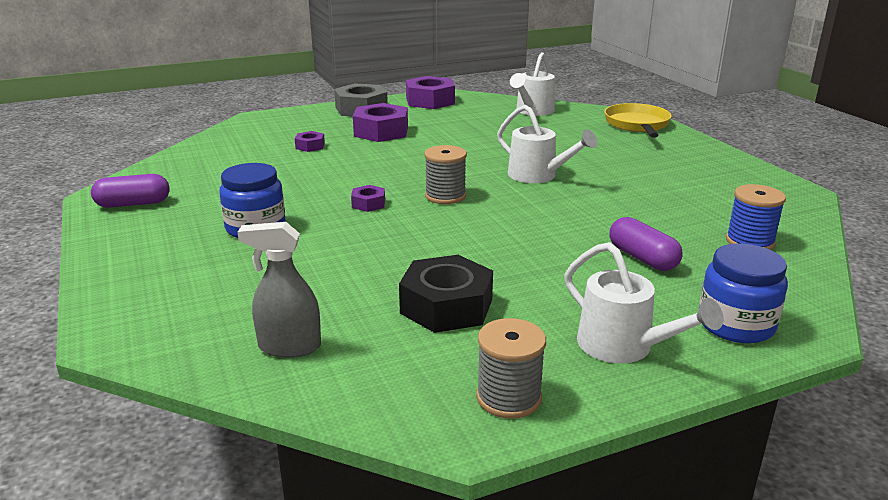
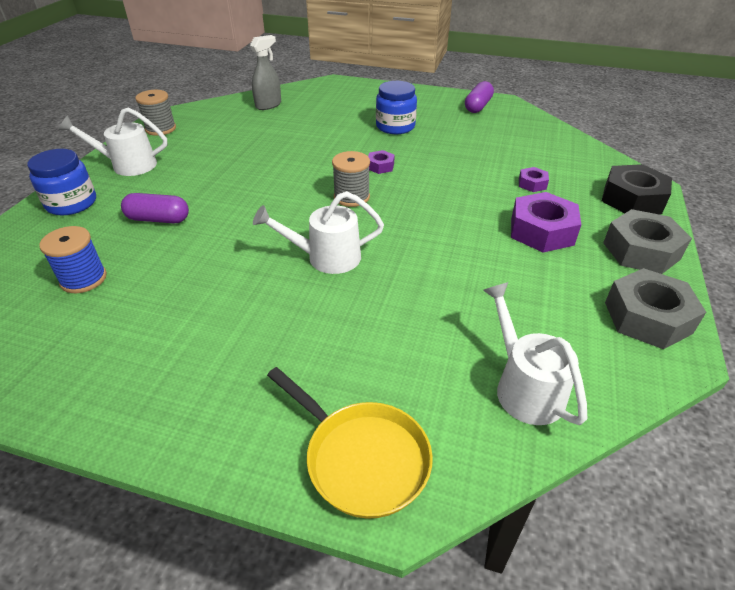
camera: 130 degrees right, 15 degrees up
(430, 101) = (647, 317): purple nut -> grey nut
(446, 306) = (234, 142): black nut -> black nut (632, 199)

